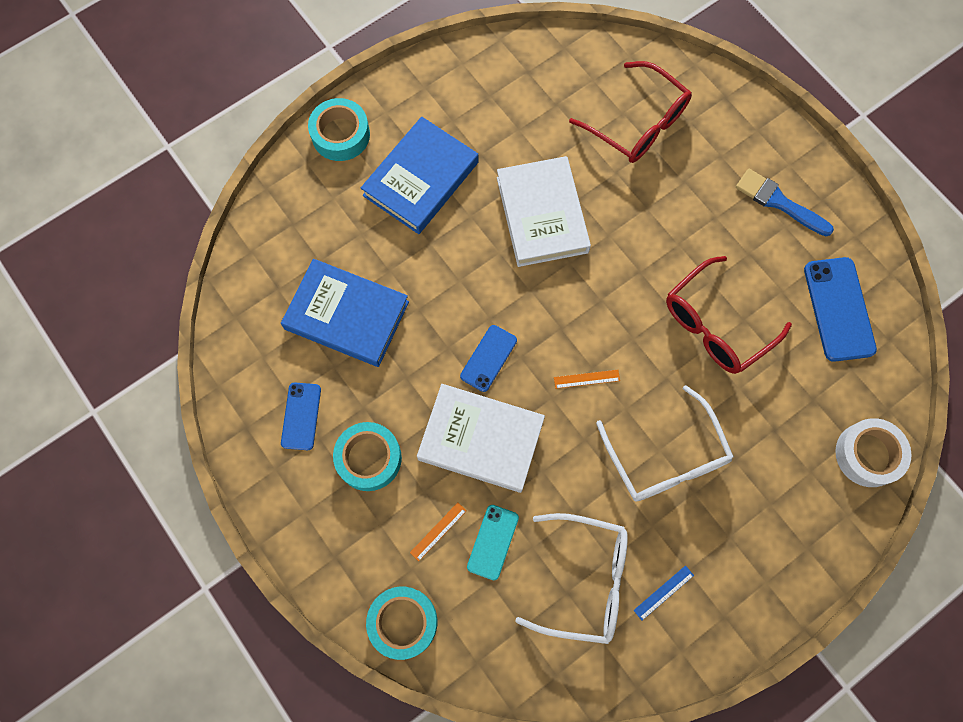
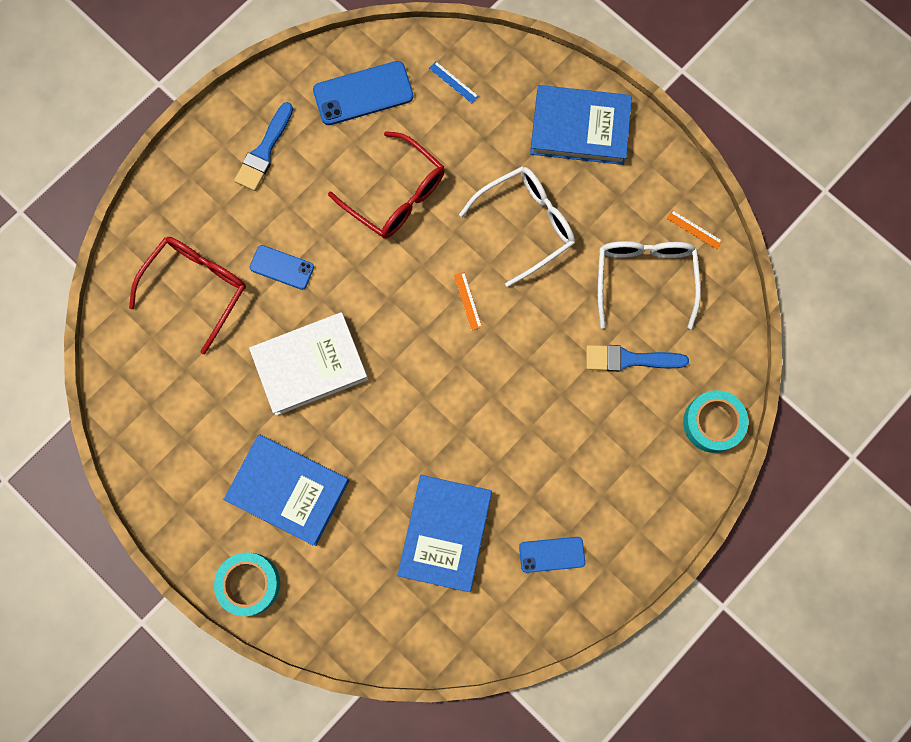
camera: 100 degrees left, 5 degrees up
(369, 458) = (578, 482): turquoise tape -> none
(438, 531) = (630, 408): orange ruler -> orange ruler (694, 229)
(481, 439) = (541, 385): white book -> none
(488, 358) = (464, 391): blue phone -> blue phone (282, 267)
(492, 542) = (629, 359): turquoise phone -> blue brush
(663, 592) = (640, 214): blue ruler -> blue ruler (453, 82)
(778, 542) = (579, 128): none -> blue book
(868, 454) = (491, 63): white tape -> none

